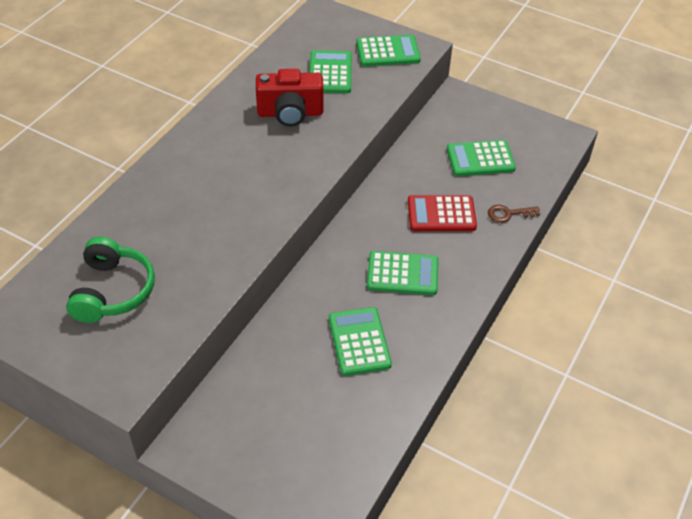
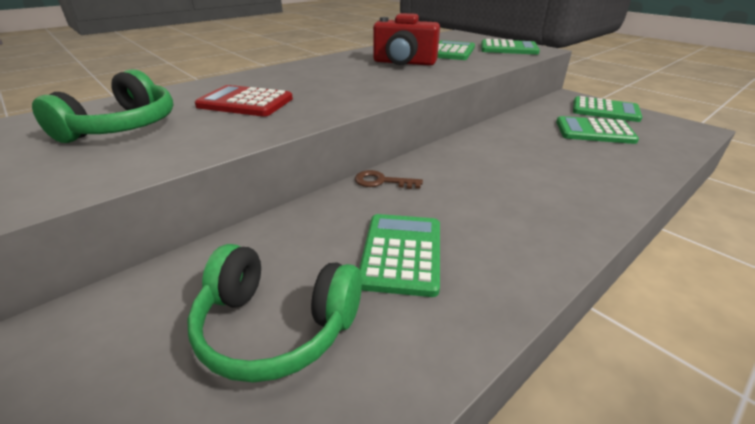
camera: 20 degrees right, 15 degrees down
(308, 411) = (276, 326): none -> green headphones
(402, 274) = (485, 198): green calculator -> green calculator (605, 110)
(441, 214) = (545, 160): red calculator -> red calculator (245, 102)
(508, 214) = (633, 172): brown key -> brown key (382, 181)

